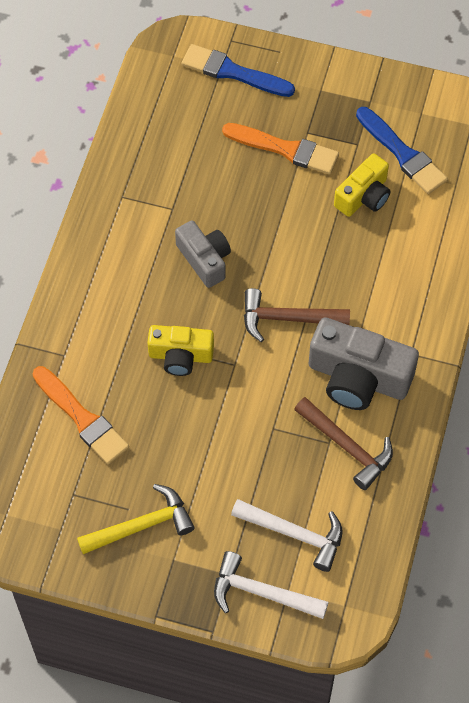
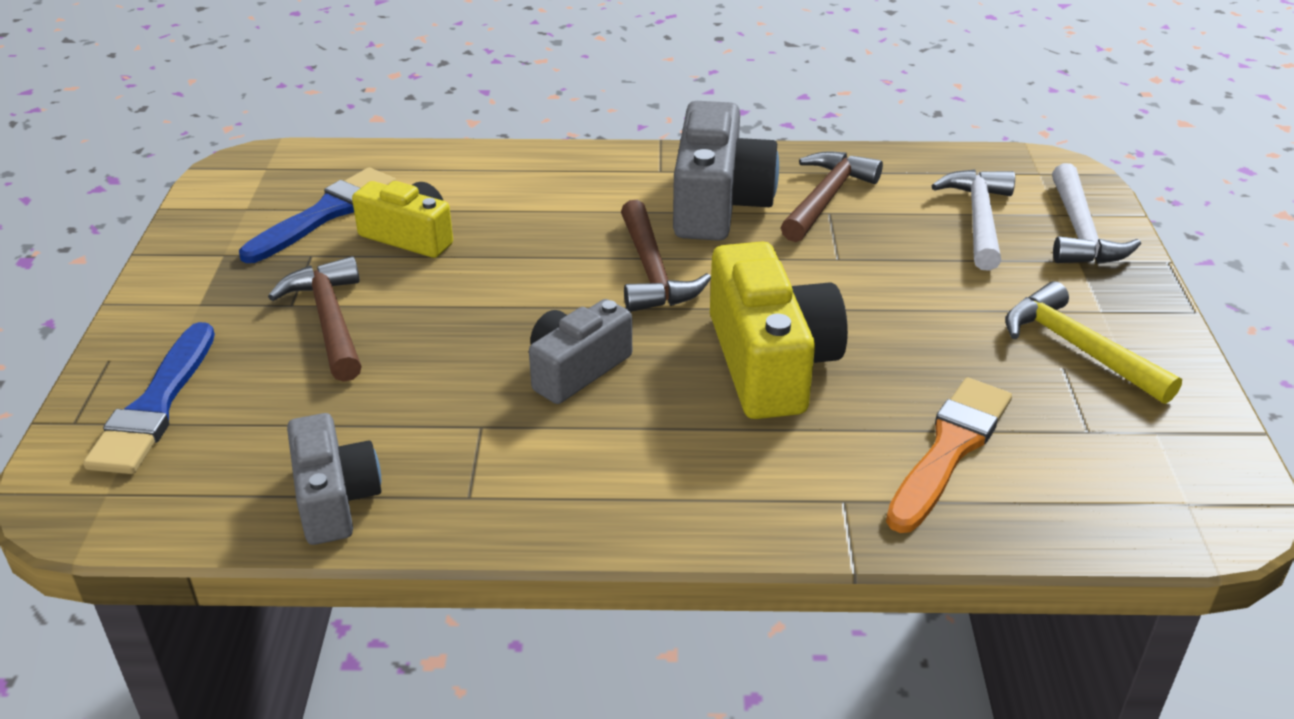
camera: 105 degrees left, 25 degrees down
(139, 143) = (335, 498): none -> grey camera
(180, 356) = (770, 362): yellow camera -> yellow camera, size x1.61
(285, 149) = (330, 320): orange brush -> brown hammer

